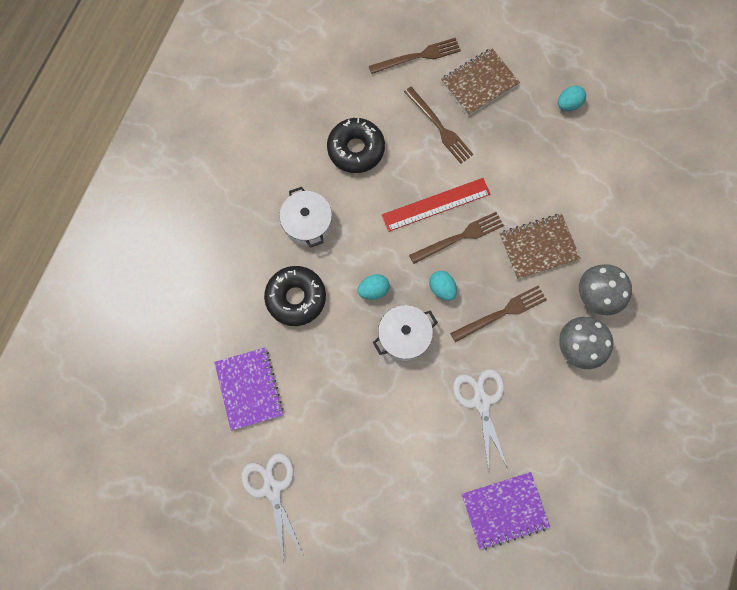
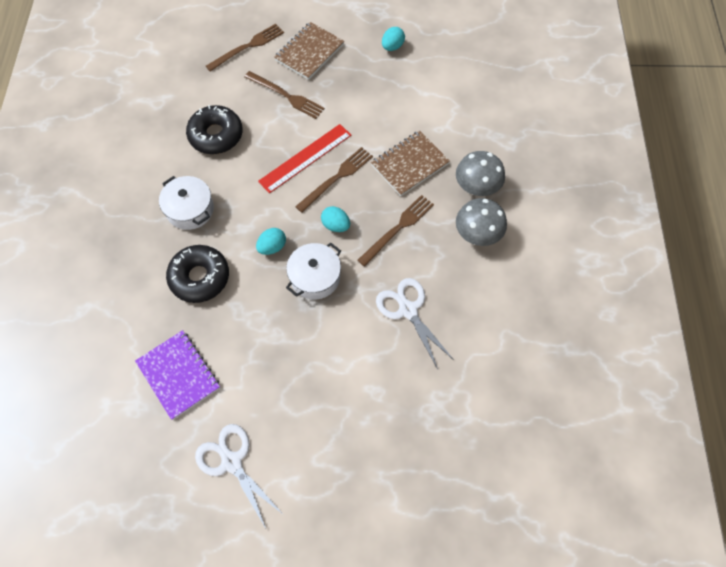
camera: 20 degrees left, 10 degrees down
(504, 510) = (466, 399): purple notebook -> none

